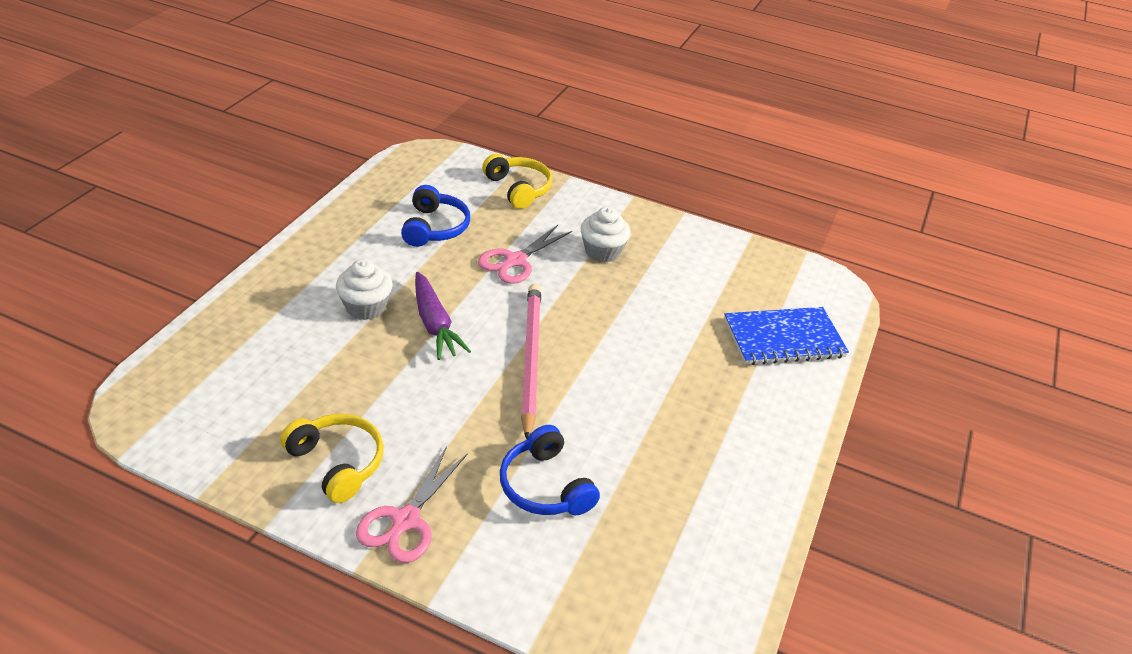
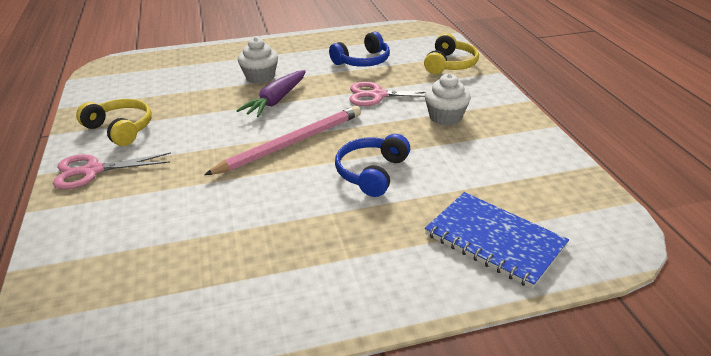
camera: 55 degrees right, 5 degrees down
(337, 463) = (120, 129): yellow headphones -> yellow headphones turned 60 degrees counterclockwise
(545, 486) = (173, 205): blue headphones -> blue headphones (372, 173)

